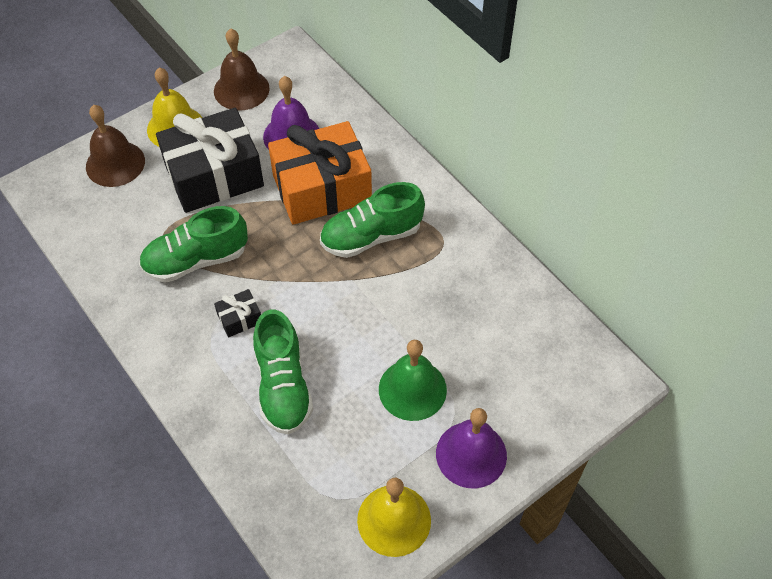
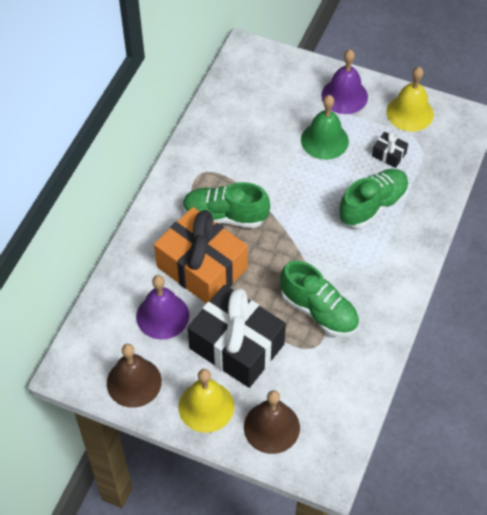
camera: 120 degrees left, 0 degrees up
(240, 319) = (344, 256): black gift -> black gift (389, 154)
(371, 236) = (225, 216): green shoe -> green shoe turned 150 degrees clockwise

